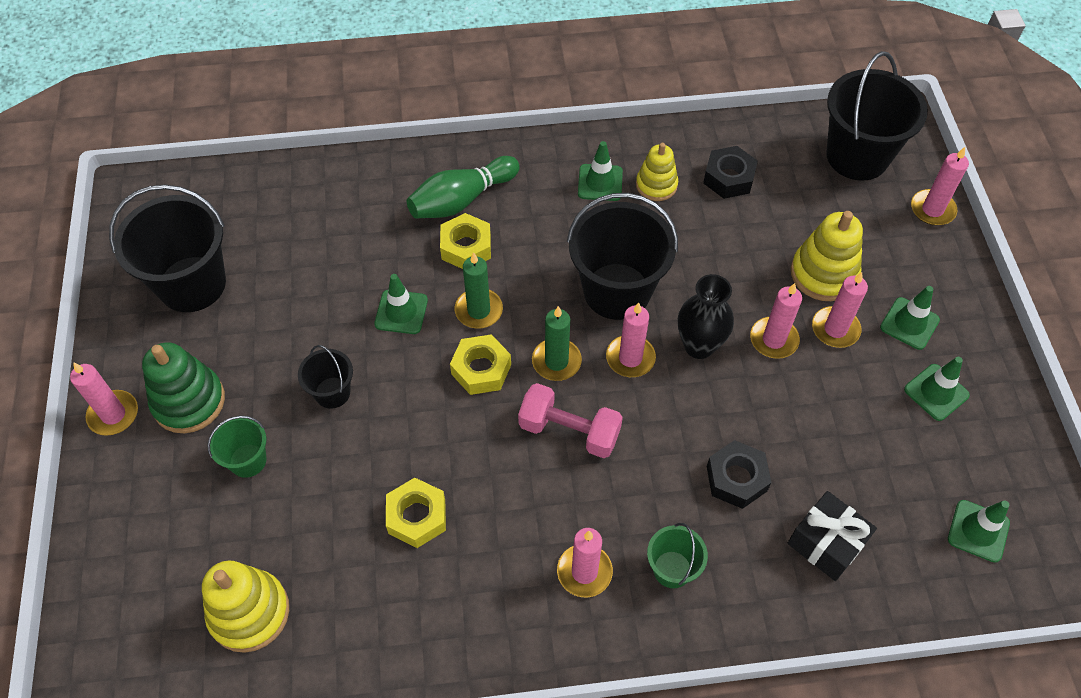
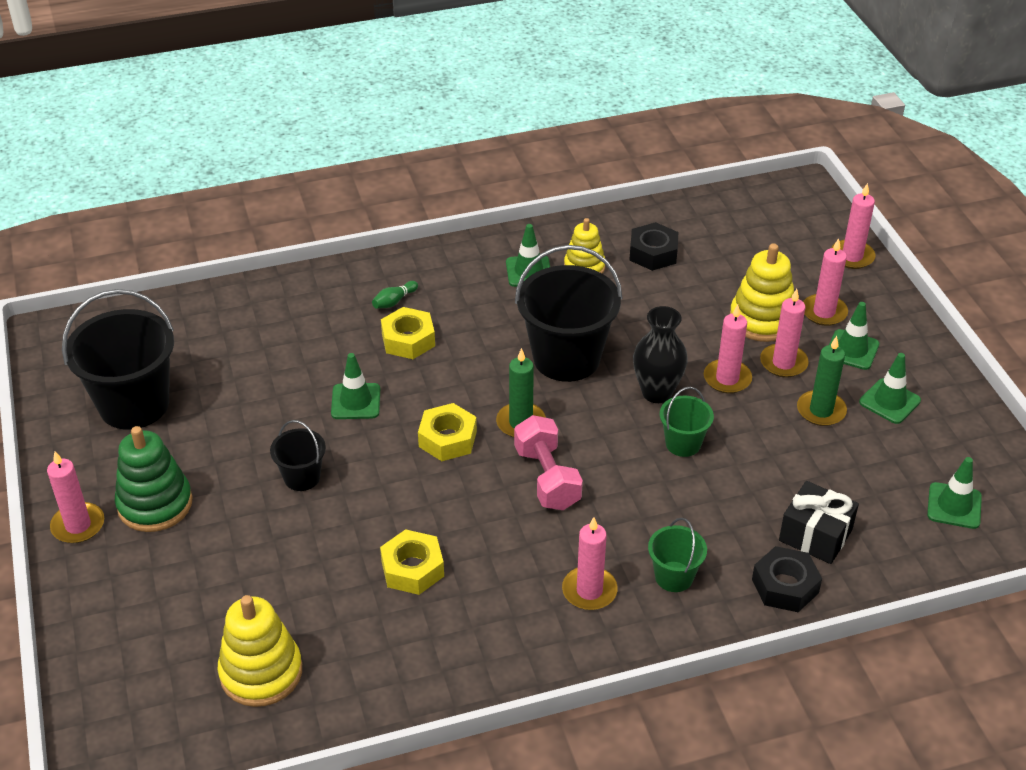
camera: 10 degrees left, 15 degrees down
(248, 460) = (228, 545): green bucket -> green bucket (683, 443)
(461, 200) = (394, 301): green bowling pin -> green bowling pin, size x0.45
(479, 310) = (433, 390): green candle -> green candle (821, 410)
(569, 431) = (547, 478): pink dumbbell -> pink dumbbell turned 60 degrees clockwise
(630, 358) = (592, 411): pink candle -> pink candle (824, 312)
(736, 478) = (718, 495): black nut -> black nut (785, 586)
(857, 156) = (771, 222): black bucket -> none

